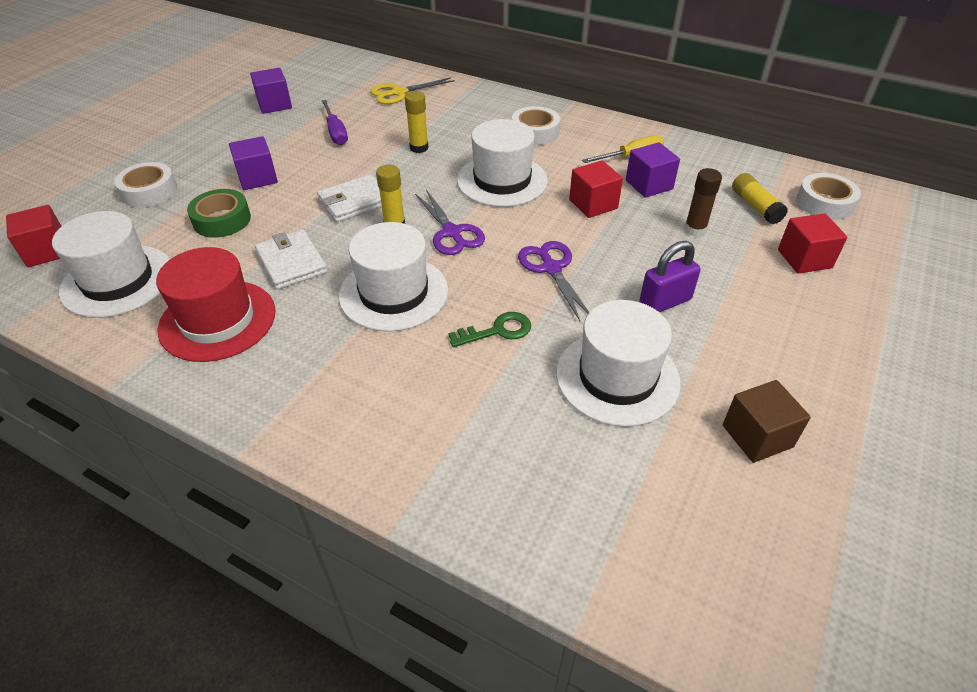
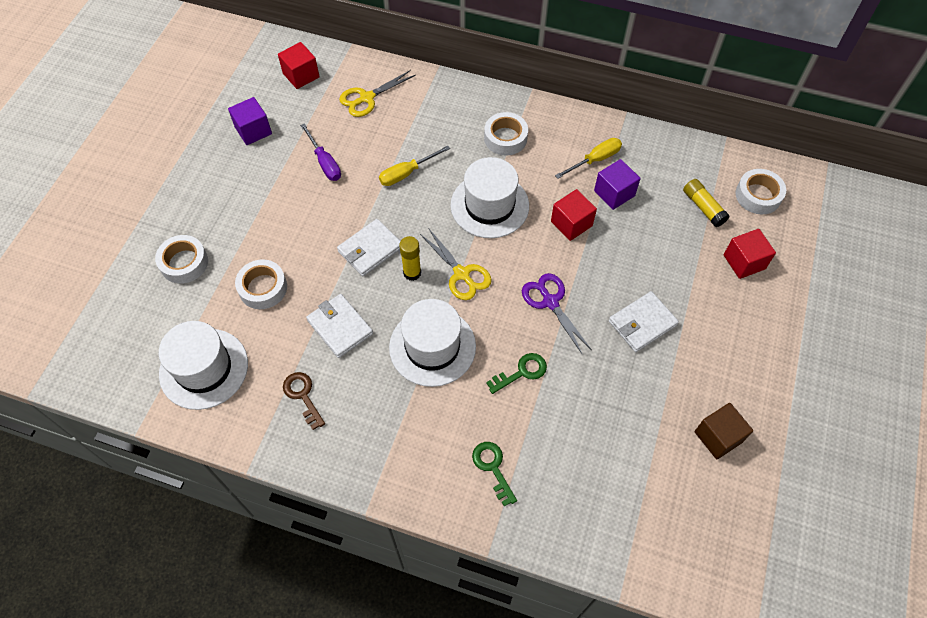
camera: 10 degrees left, 15 degrees up
(47, 251) = (128, 346): red cube -> red cube (301, 75)
(217, 320) = (303, 396): red hat -> brown key
(222, 220) = (263, 288): green tape -> white tape
(257, 178) = (274, 232): purple cube -> none
(419, 148) = (406, 173): yellow glue stick -> yellow screwdriver
(429, 428) = (492, 468): none -> green key
(451, 233) = (461, 274): purple scissors -> yellow scissors
(617, 377) = (617, 402): white hat -> none
(665, 301) = (642, 323): purple padlock -> white wallet
(695, 229) = (657, 242): brown glue stick -> none

